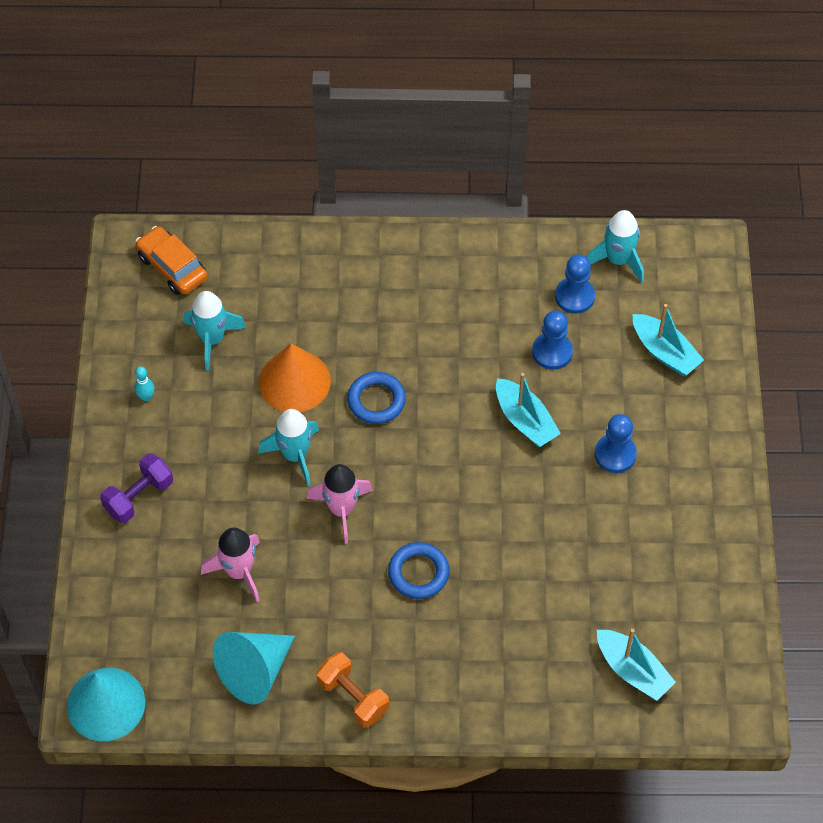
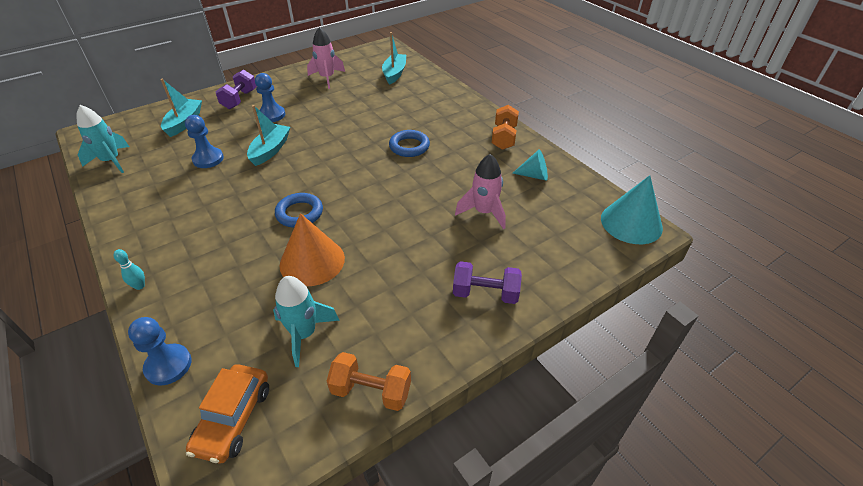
camera: 125 degrees left, 15 degrees down
(121, 359) = (371, 391): none -> orange dumbbell
(146, 397) = (396, 345): turquoise bowling pin -> turquoise bowling pin (140, 286)
(255, 671) = (534, 175): turquoise cone -> turquoise cone, size x0.58
(295, 455) = (375, 230): turquoise rocket -> none
(341, 509) = (397, 191): pink rocket -> pink rocket (327, 78)
(574, 296) = (154, 166): blue pawn -> blue pawn (168, 365)
(689, 433) = (239, 99): none -> purple dumbbell

